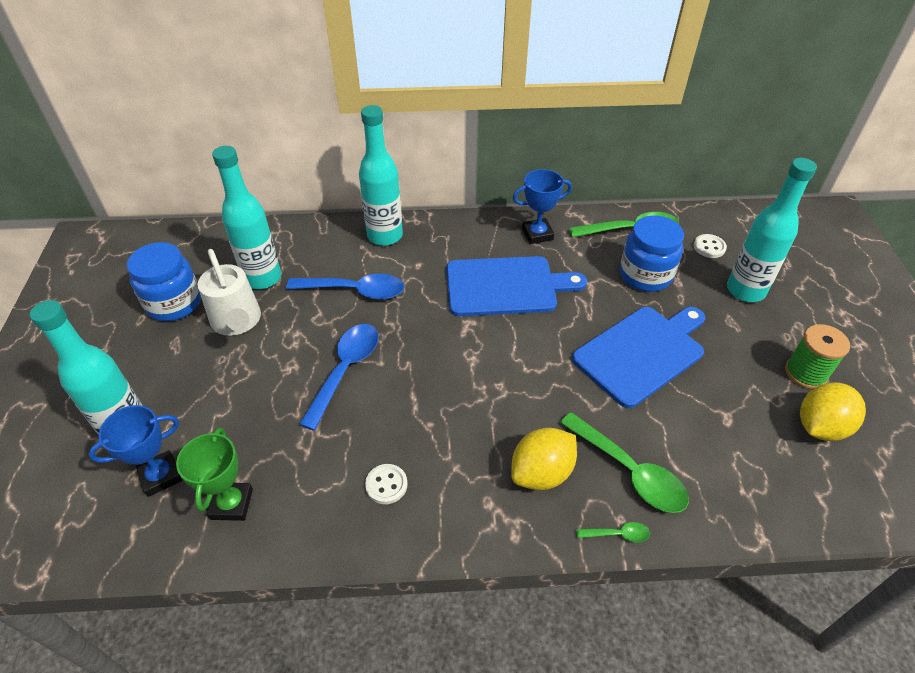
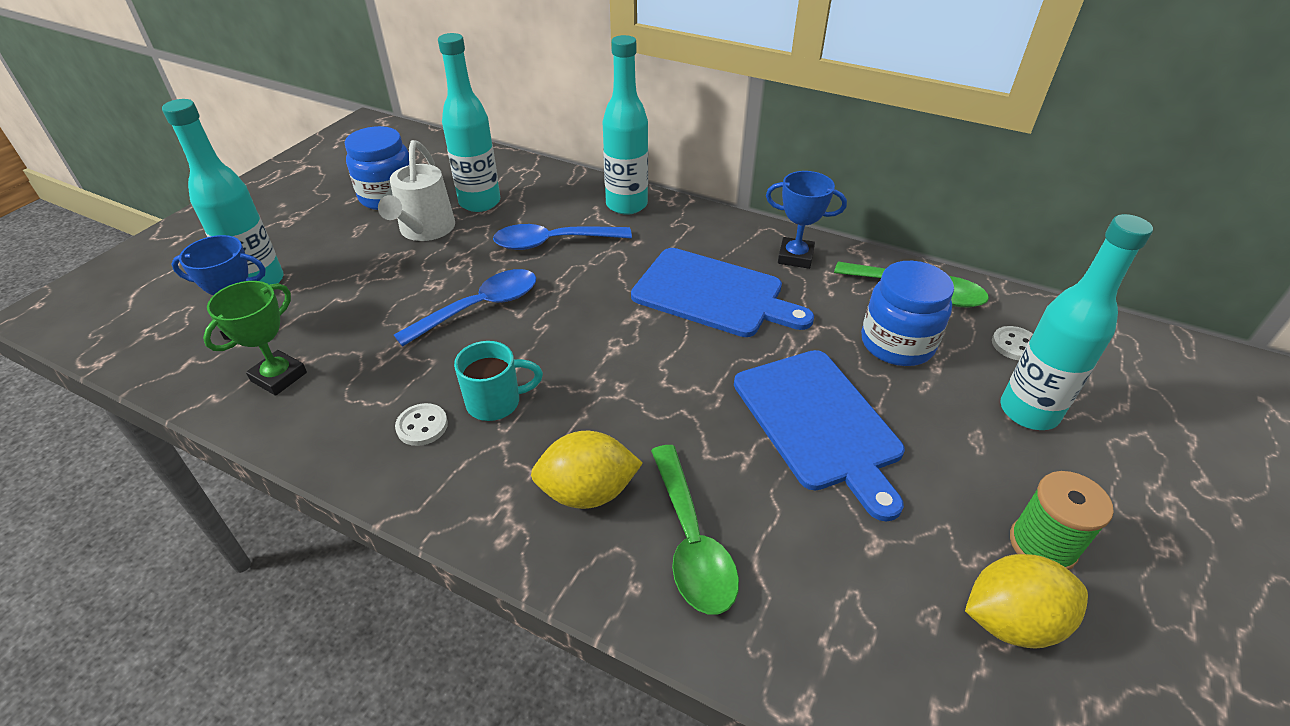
camera: 30 degrees right, 5 degrees down
(355, 291) = (553, 242): blue spoon -> blue spoon turned 135 degrees clockwise
(424, 440) = (496, 402): none -> turquoise mug
(617, 534) = (616, 601): green spoon -> none
(641, 352) = (819, 423): blue cutting board -> blue cutting board turned 75 degrees clockwise

